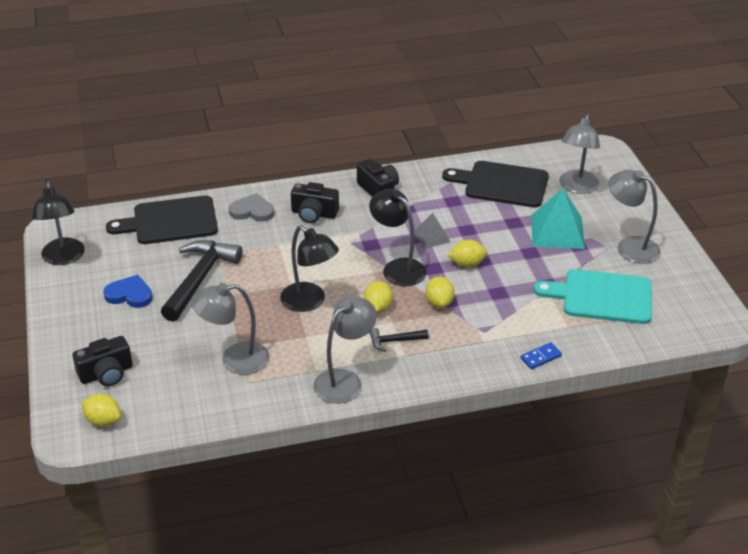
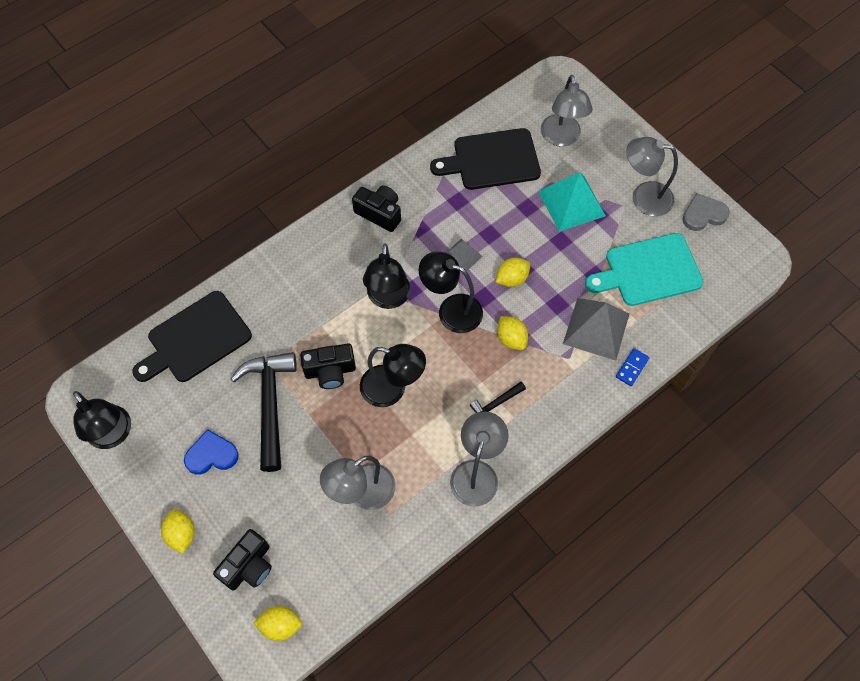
camera: 25 degrees left, 25 degrees up
(252, 211) = (271, 291): grey heart -> grey heart (703, 214)
(314, 214) = (334, 271): black camera -> black camera (330, 371)
(347, 244) = (388, 299): none -> black lamp
(378, 308) = (459, 369): yellow lemon -> yellow lemon (181, 534)
(524, 320) = (596, 328): none -> grey pyramid

